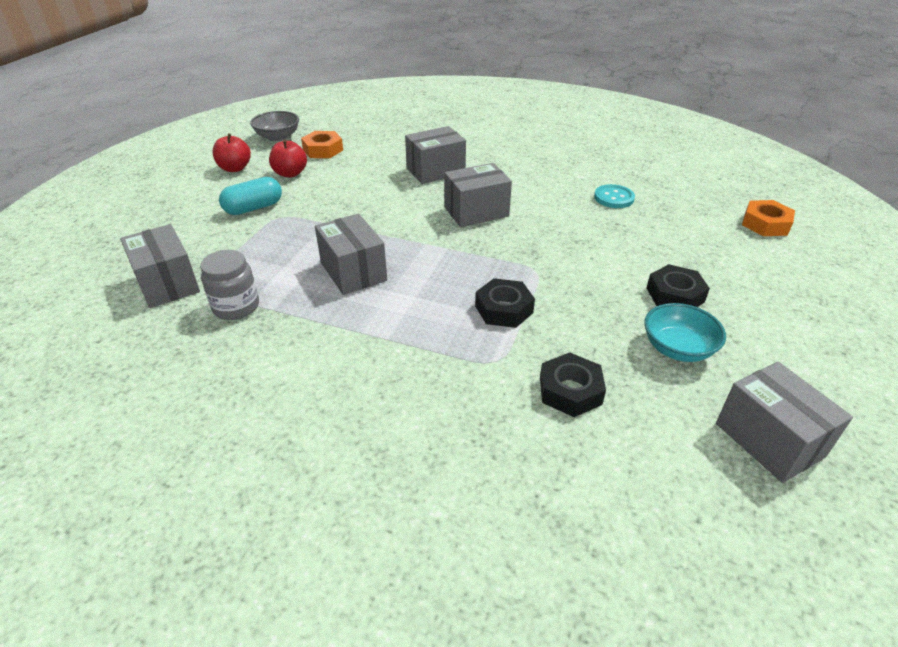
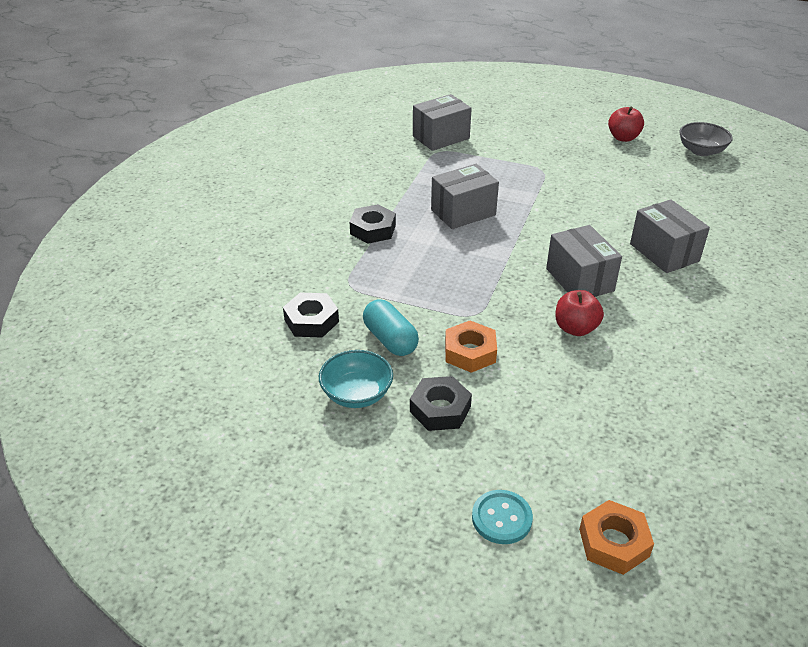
camera: 90 degrees right, 0 degrees up
(236, 307) = (415, 167): grey jar -> none
(254, 208) = (554, 156): turquoise capsule -> turquoise capsule (390, 340)
(290, 173) = (624, 166): red apple -> red apple (575, 328)
(323, 150) = (683, 179): orange nut -> orange nut (470, 352)
(503, 309) = (414, 291): black nut -> black nut (373, 229)
(614, 198) = (644, 392): turquoise button -> turquoise button (501, 518)
(769, 440) = (241, 427): grey box -> none

